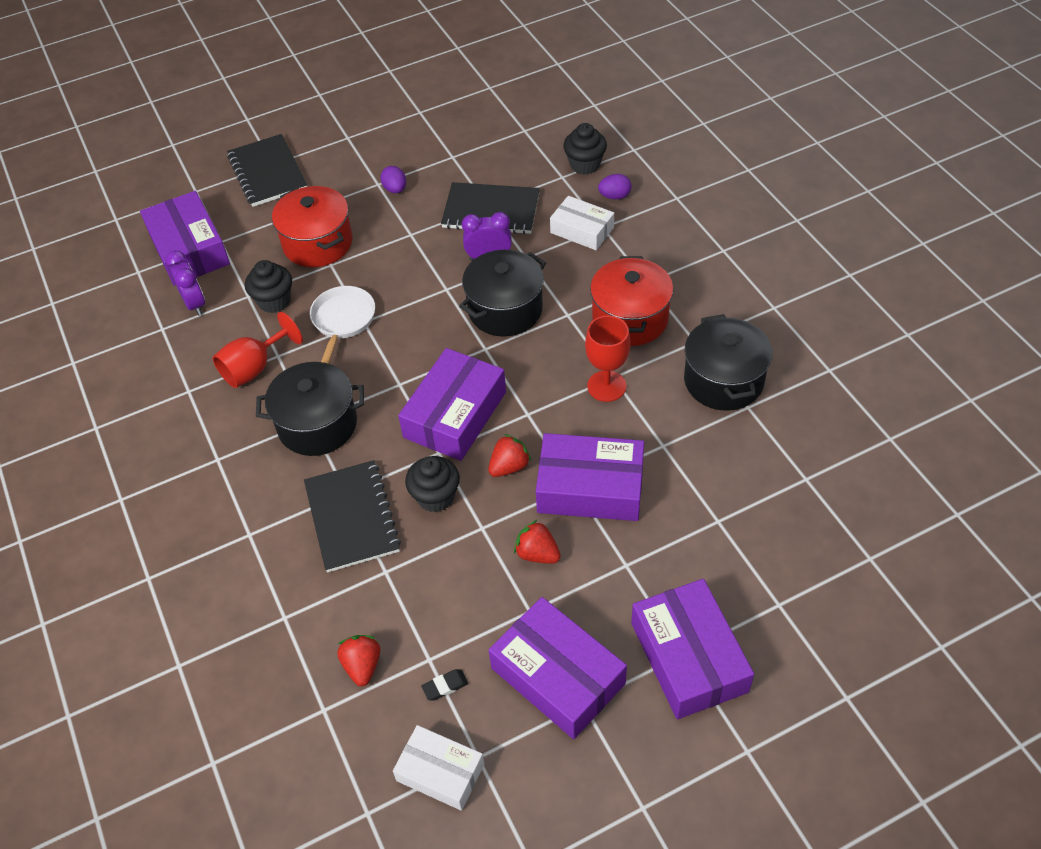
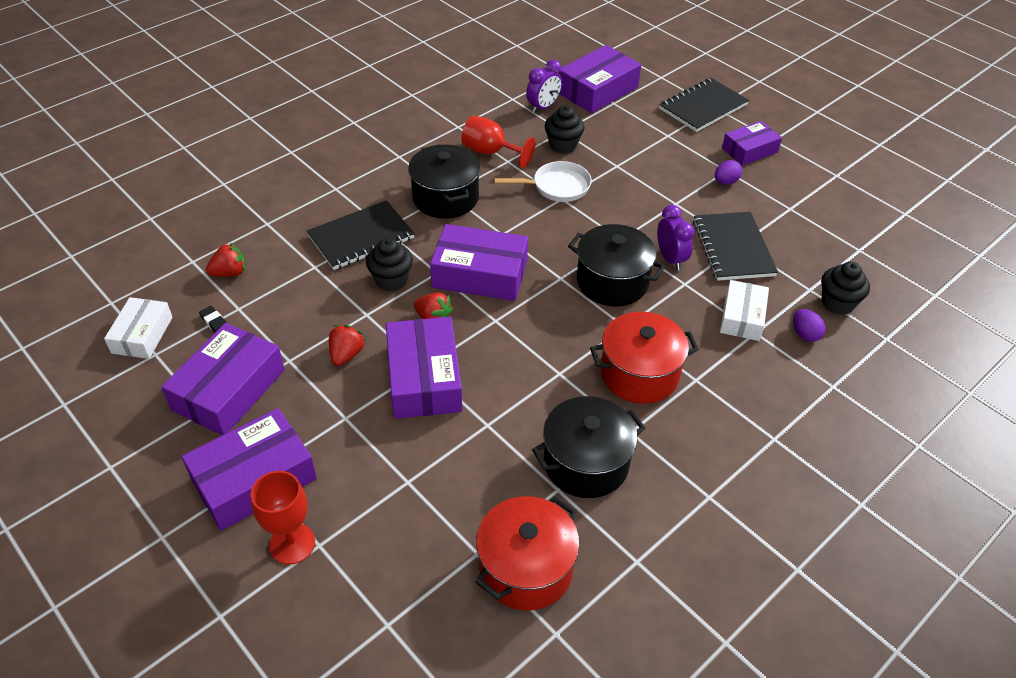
camera: 70 degrees right, 5 degrees down
(318, 243) = (637, 153): red pot -> red pot (526, 568)
(355, 158) = (749, 150): none -> purple box
(606, 386) = (546, 370): red goblet -> red goblet (292, 544)

